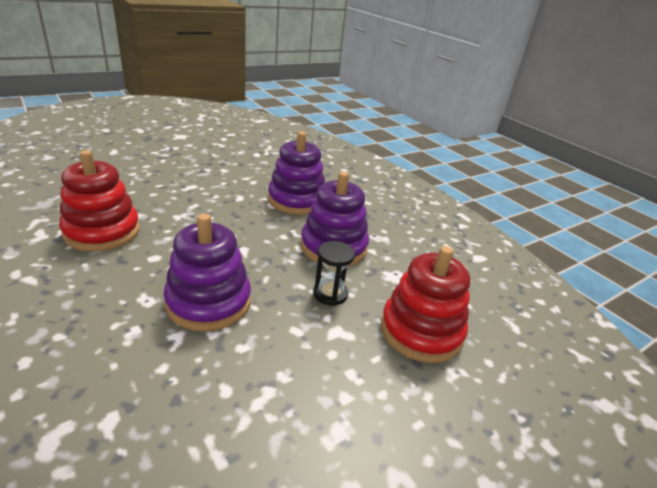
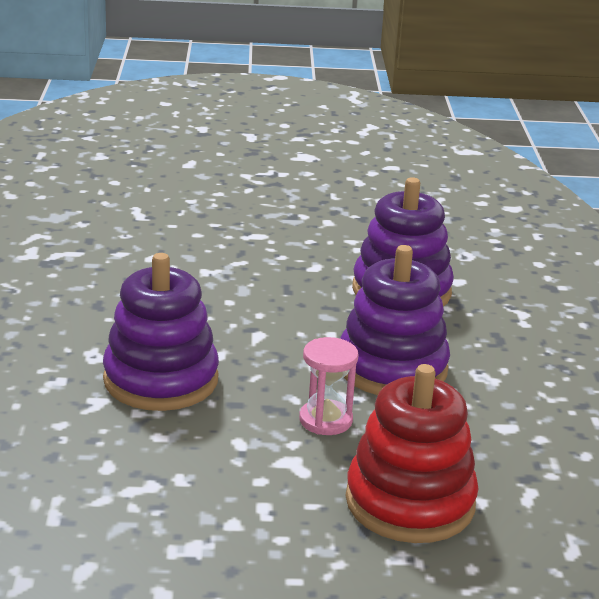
camera: 35 degrees right, 5 degrees down
(102, 232) = (99, 267): red stacking toy -> none
(330, 294) = (325, 420): black hourglass -> pink hourglass

